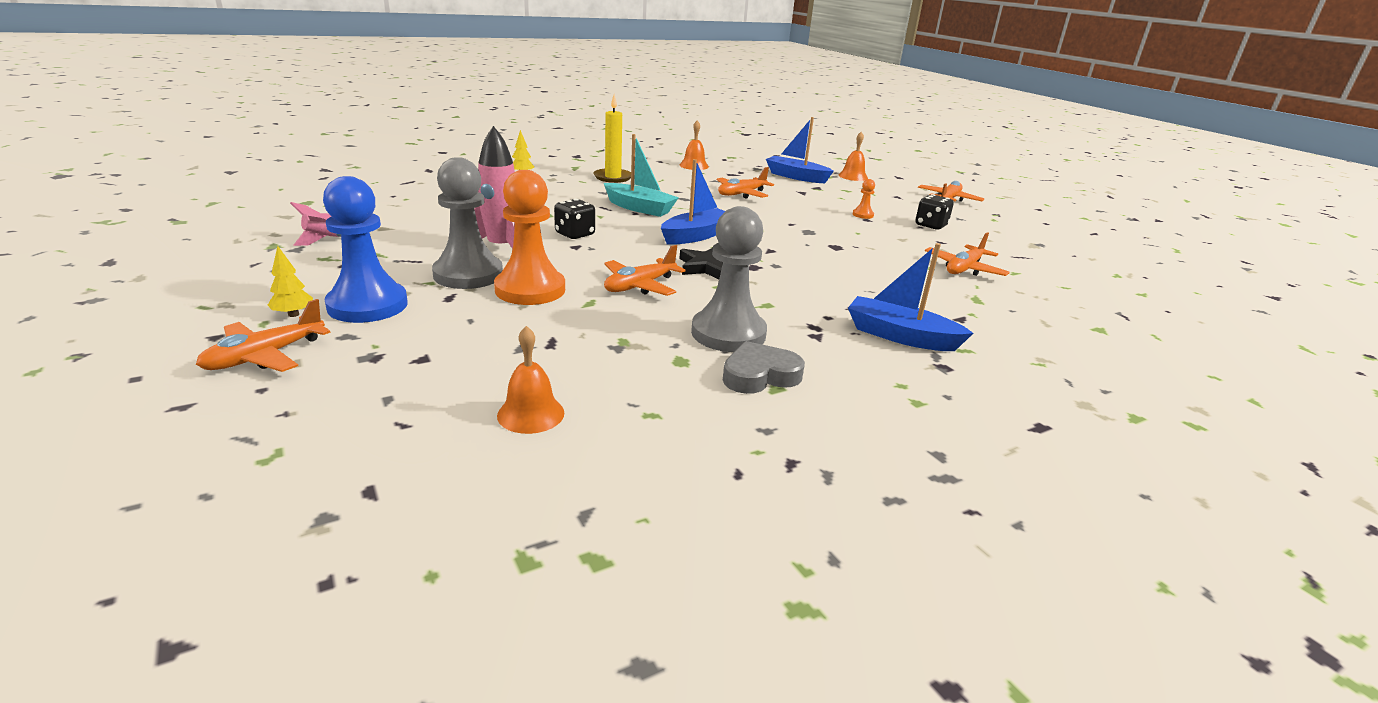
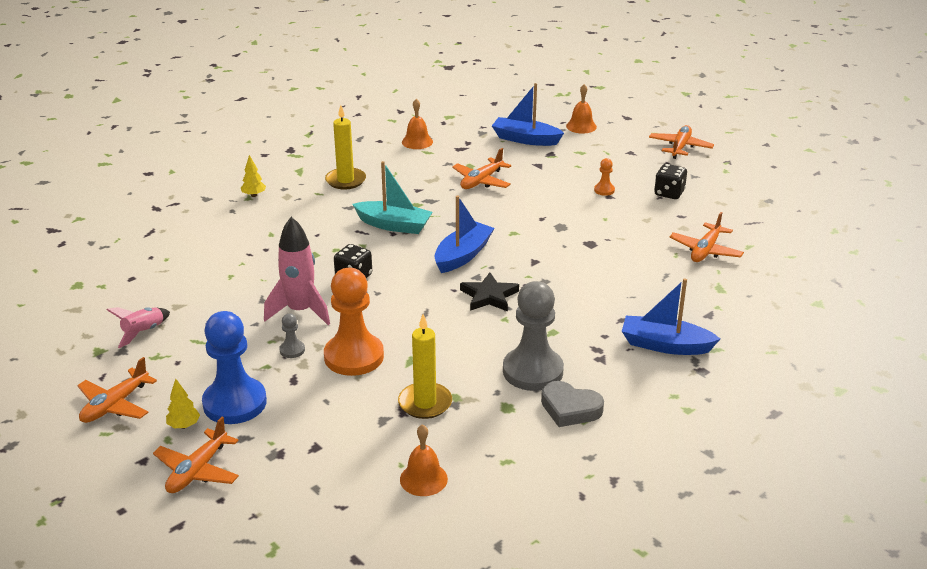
camera: 10 degrees left, 5 degrees up
(468, 275) = (292, 350): grey pawn -> grey pawn, size x0.43
(583, 340) = (425, 403): none -> yellow candle
(640, 286) = (441, 332): orange plane -> orange plane (115, 405)
(760, 375) = (570, 408): grey heart -> grey heart turned 120 degrees counterclockwise

